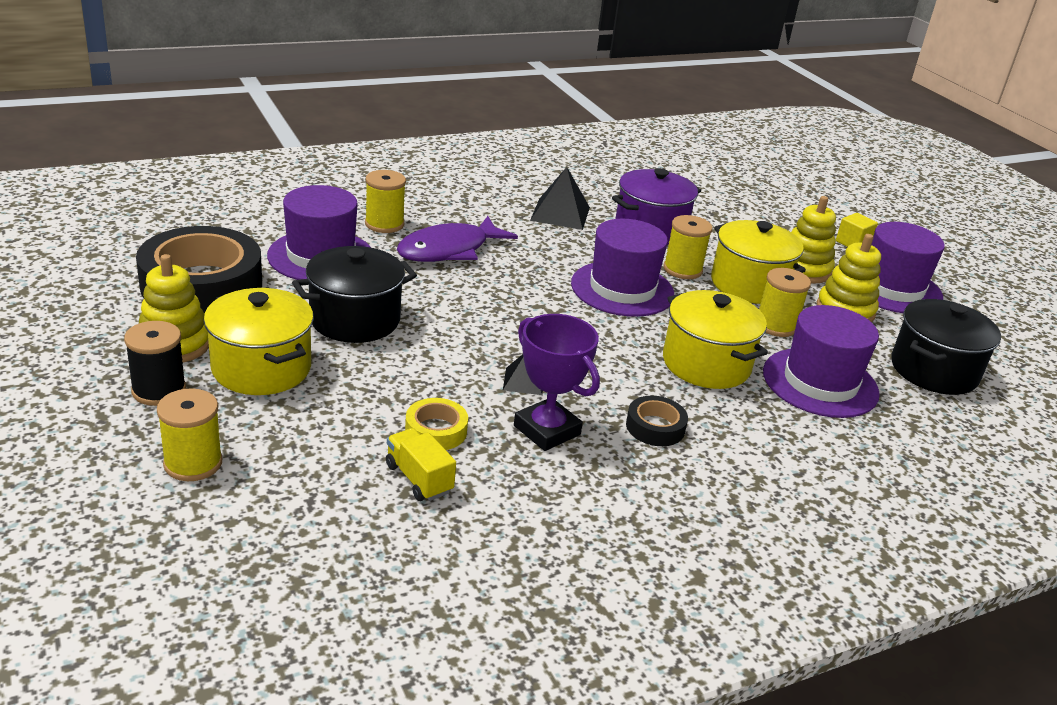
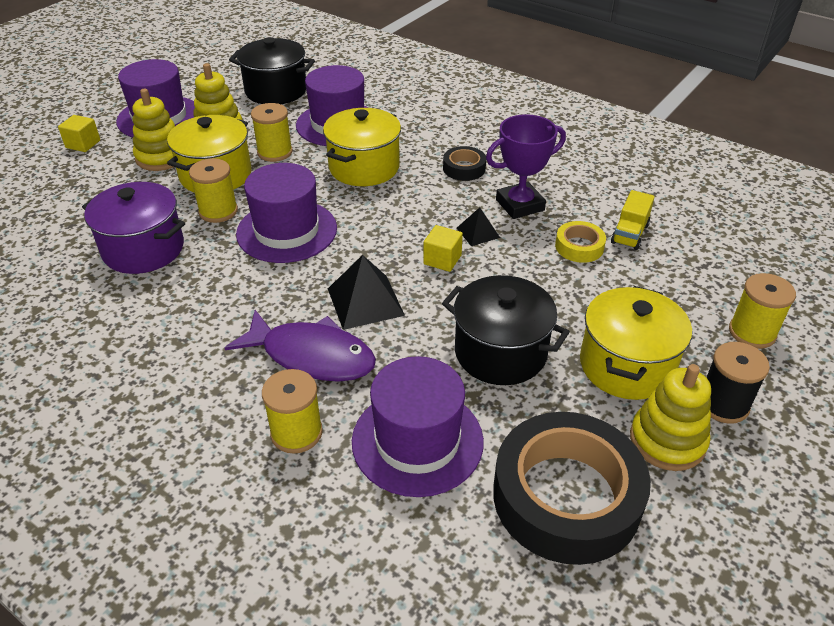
camera: 115 degrees left, 10 degrees up
(502, 344) = (442, 260): none -> yellow cube
(547, 430) = (520, 205): purple trophy -> purple trophy turned 45 degrees clockwise
(560, 213) = (153, 315): black pyramid -> black pyramid (365, 301)

